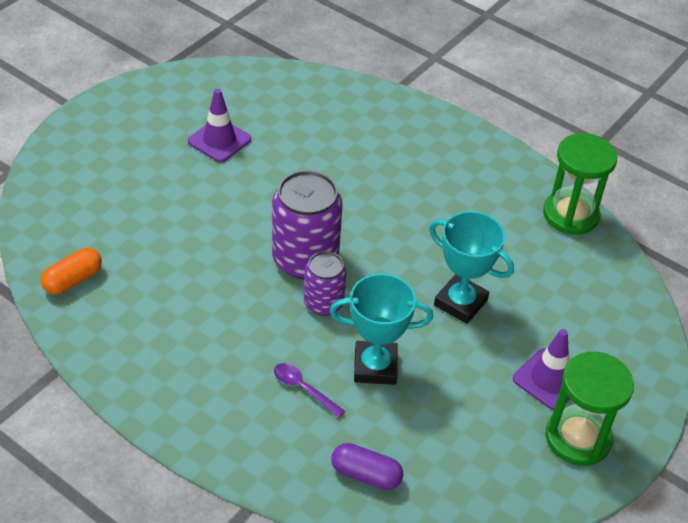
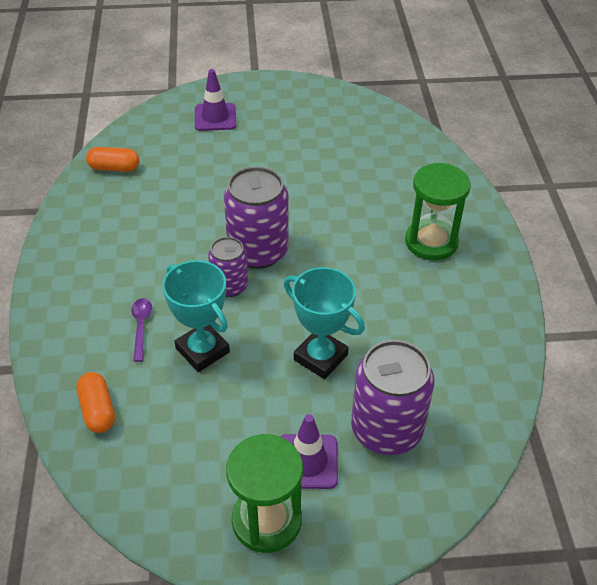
camera: 50 degrees right, 0 degrees up
(219, 140) = (310, 145): purple traffic cone -> purple traffic cone (215, 117)
(366, 475) = (98, 410): purple capsule -> orange capsule
(460, 303) = (320, 357): turquoise trophy -> turquoise trophy turned 45 degrees counterclockwise
(565, 316) = (386, 429): none -> purple can
(570, 215) = (500, 364): green hourglass -> green hourglass (431, 242)

